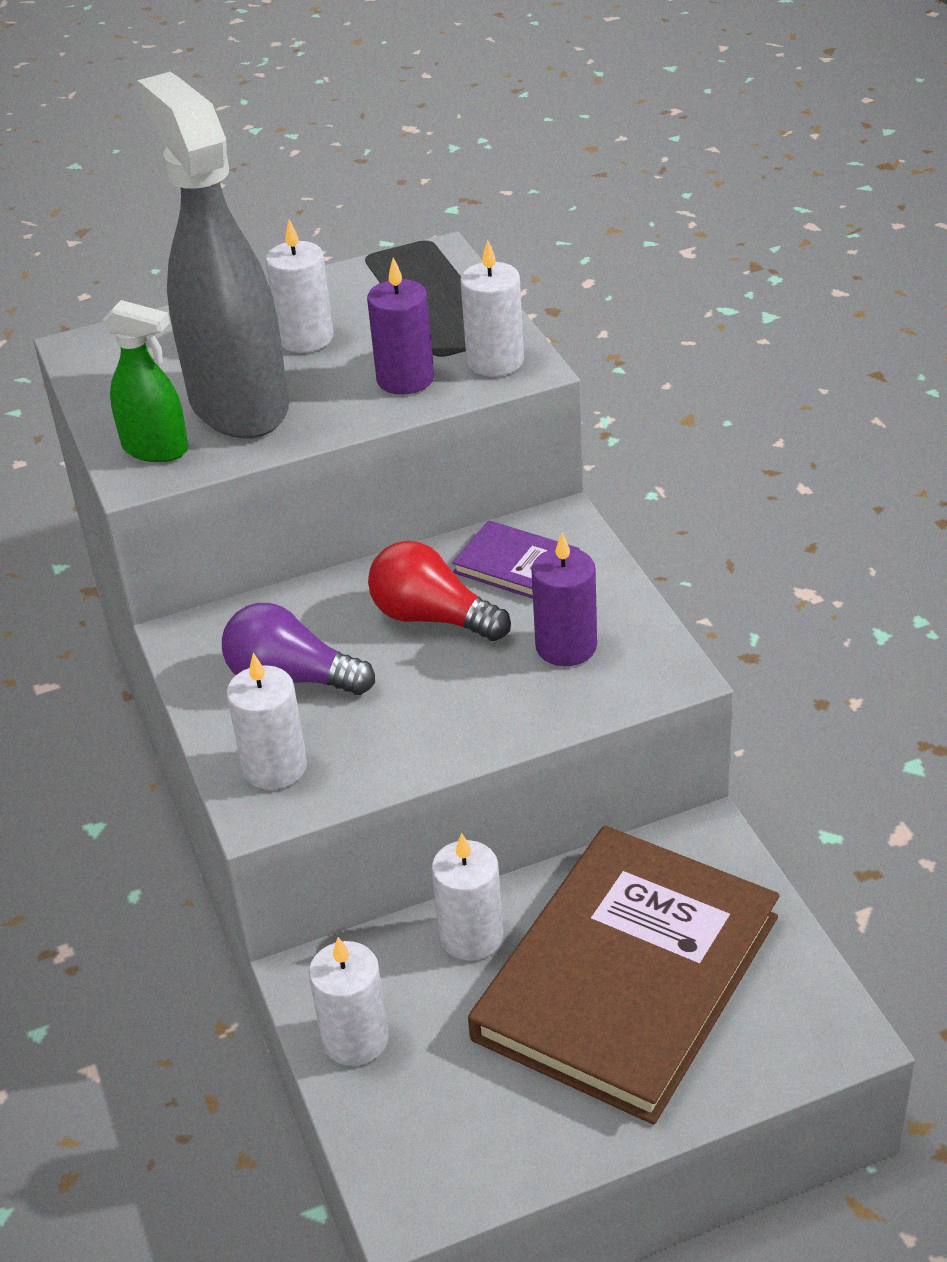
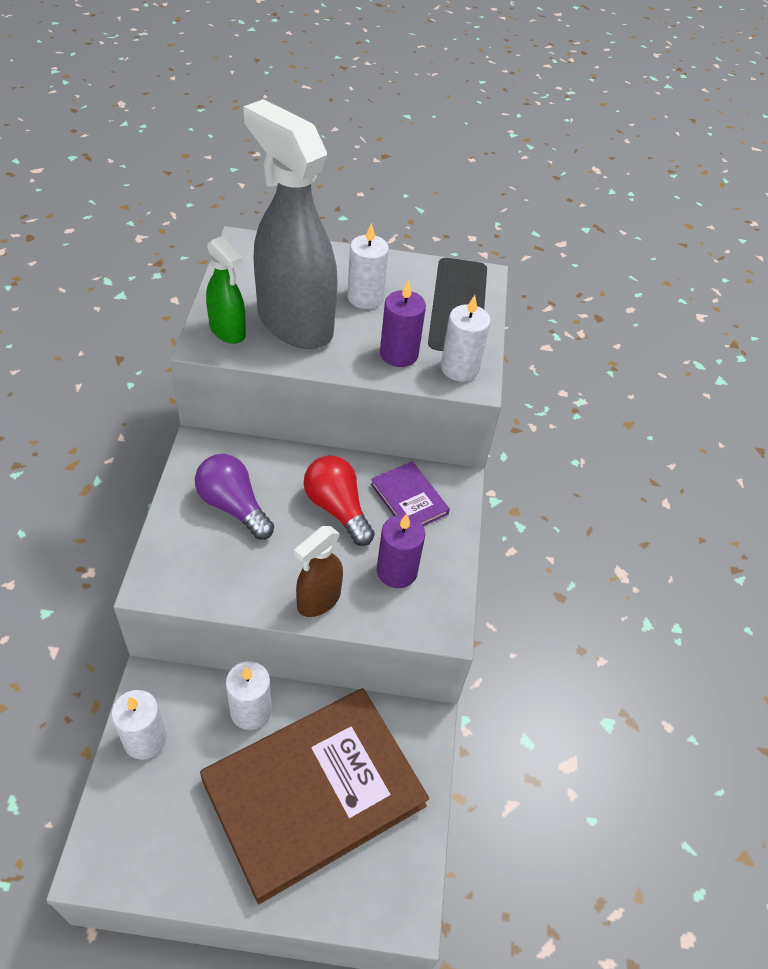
camera: 20 degrees right, 10 degrees up
(238, 404) = (294, 323): grey spray bottle -> grey spray bottle turned 45 degrees counterclockwise
(275, 767) = (181, 560): white candle -> none
(493, 722) = (318, 600): none -> brown spray bottle

